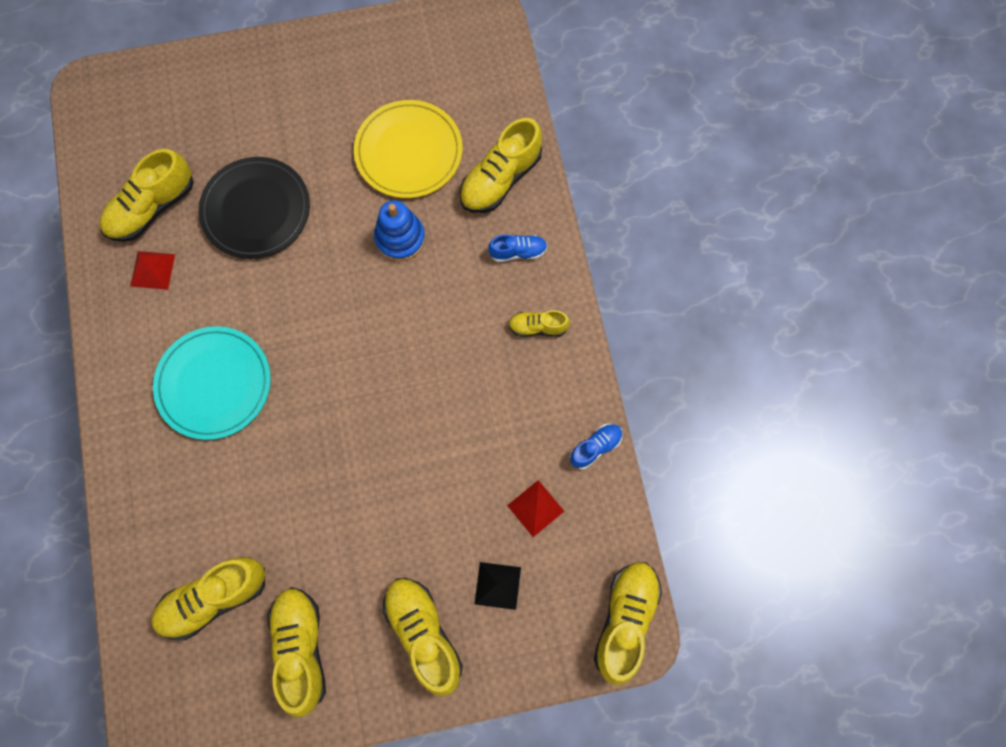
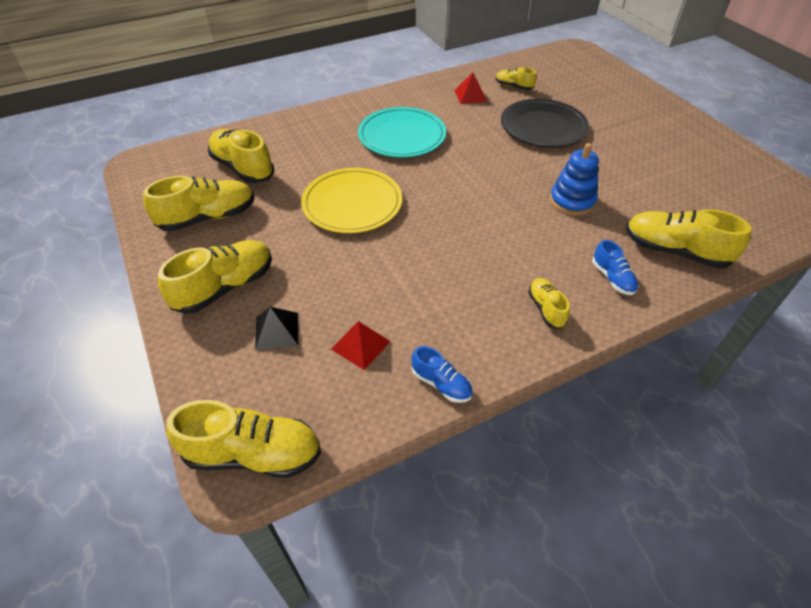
camera: 75 degrees right, 25 degrees down
(152, 208) = (514, 87): yellow shoe -> yellow shoe, size x0.55
(408, 151) = (652, 190): yellow plate -> yellow plate (352, 203)

